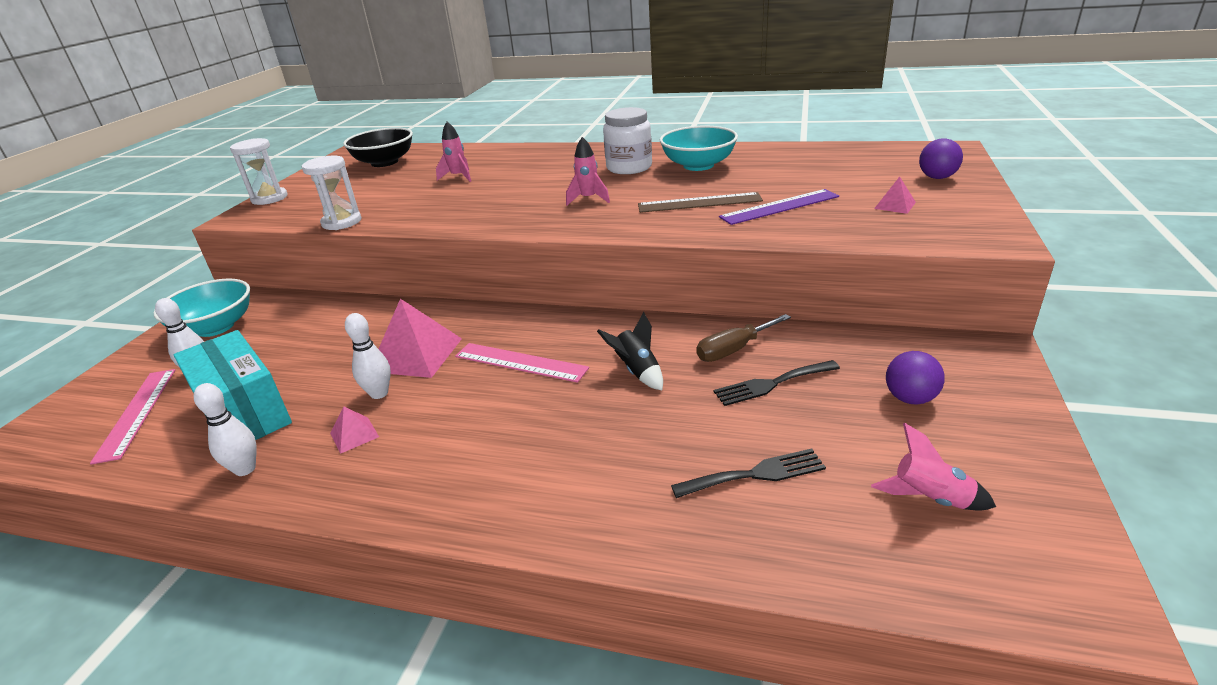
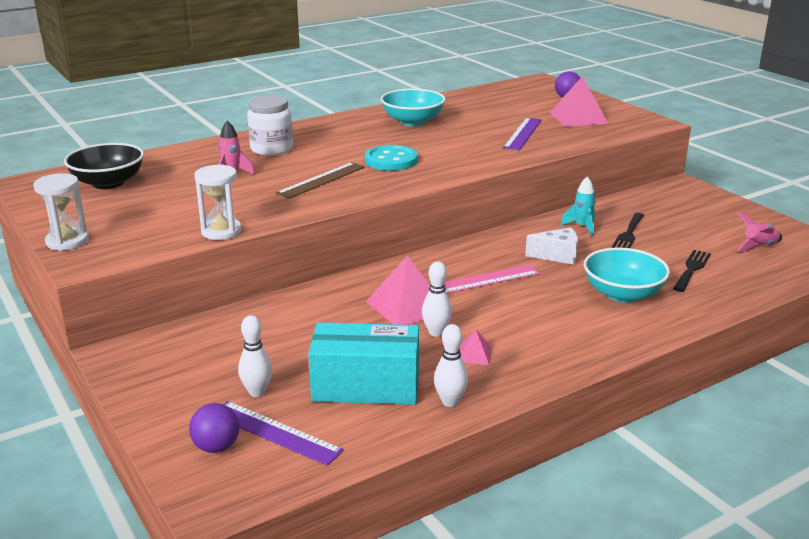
camera: 50 degrees left, 5 degrees down
(137, 413) = (275, 432): pink ruler -> purple ruler
(215, 327) = (178, 368): turquoise bowl -> turquoise bowl (622, 294)
(588, 199) = (391, 160): pink rocket -> turquoise button
(629, 167) = (365, 134): white jar -> white jar (271, 149)
(637, 371) = (557, 256): black rocket -> white cheese
(699, 203) = (471, 143): brown ruler -> brown ruler (321, 180)
(733, 350) = (582, 227): brown screwdriver -> turquoise rocket
(895, 205) = (578, 117): pink pyramid -> pink pyramid, size x2.06
(910, 398) = (689, 216): purple ball -> purple ball (216, 447)

